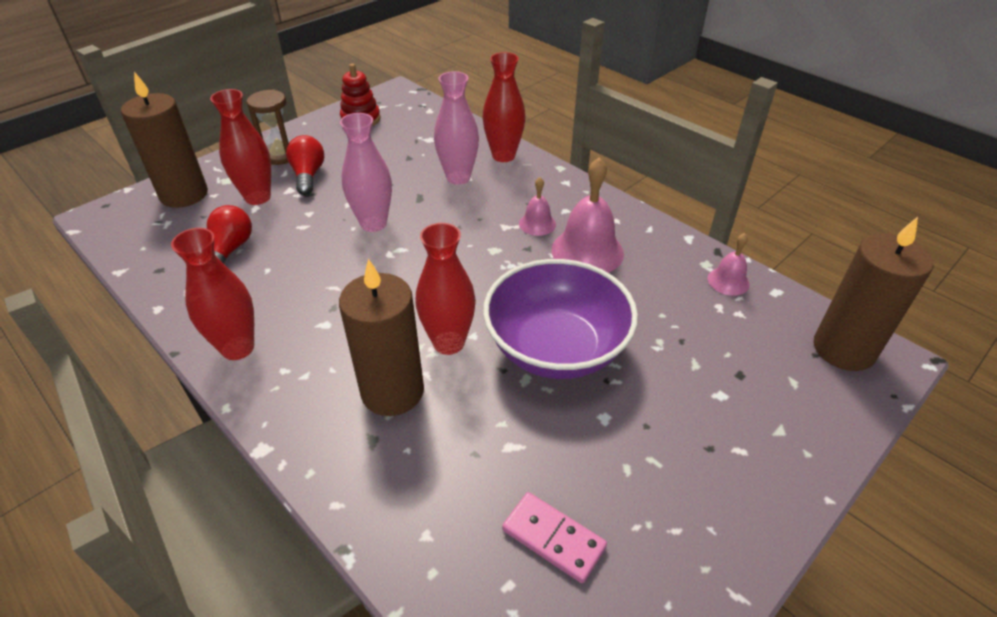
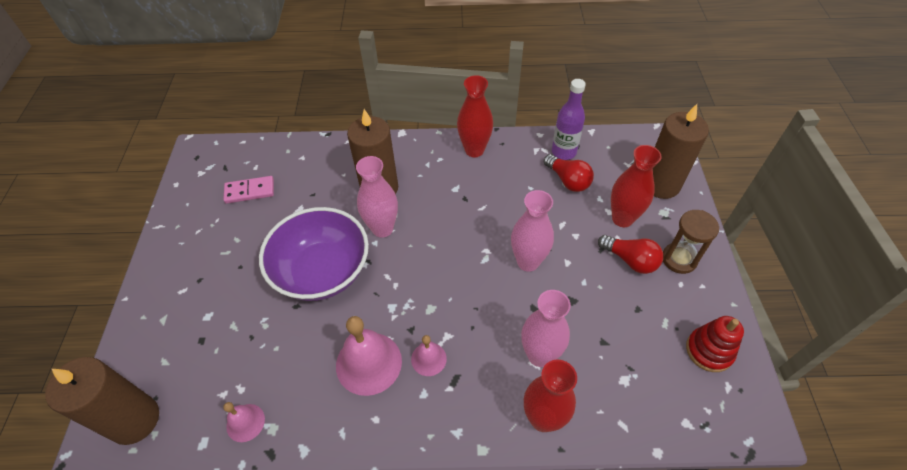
camera: 135 degrees right, 10 degrees up
(180, 274) = (563, 152): none -> purple bottle
(448, 343) = (382, 229): red vase -> pink vase

